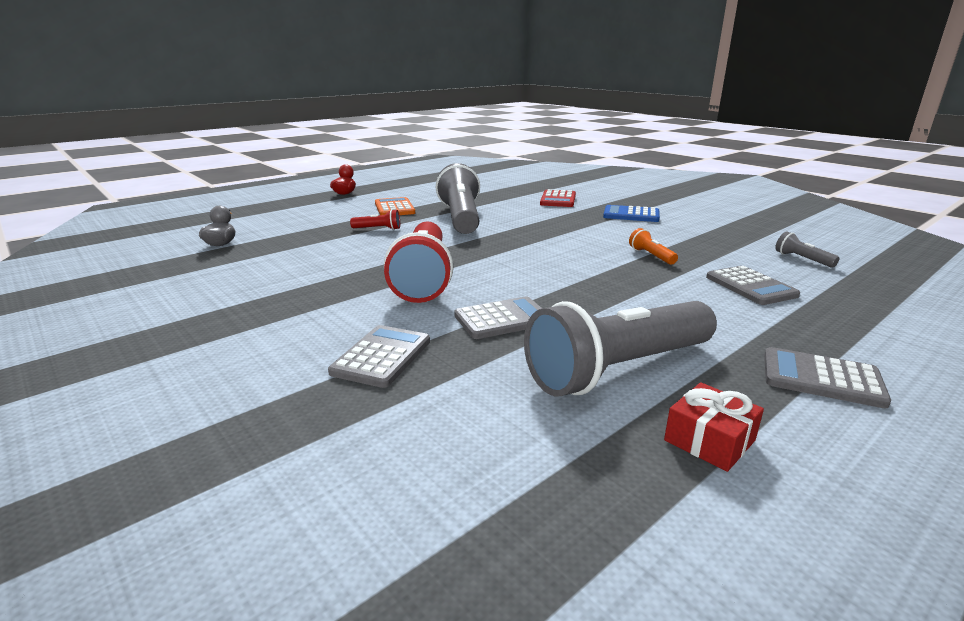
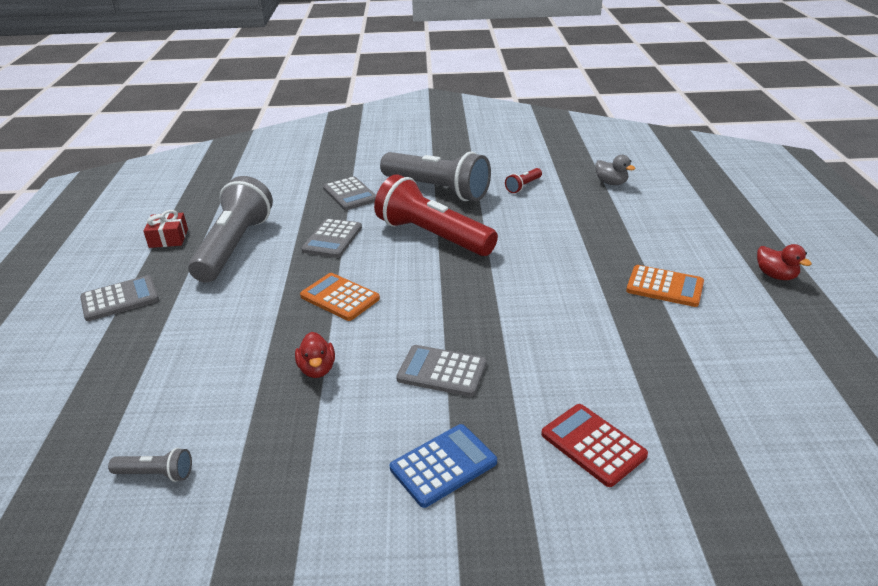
camera: 130 degrees right, 10 degrees up
(378, 229) = (585, 254): red flashlight -> red flashlight (523, 186)
(461, 218) = (576, 314): grey flashlight -> grey flashlight (437, 190)
(577, 278) = (340, 297): none -> orange calculator
(651, 256) = (317, 369): orange flashlight -> red duck
(750, 286) = (195, 373): grey calculator -> grey calculator (442, 371)

